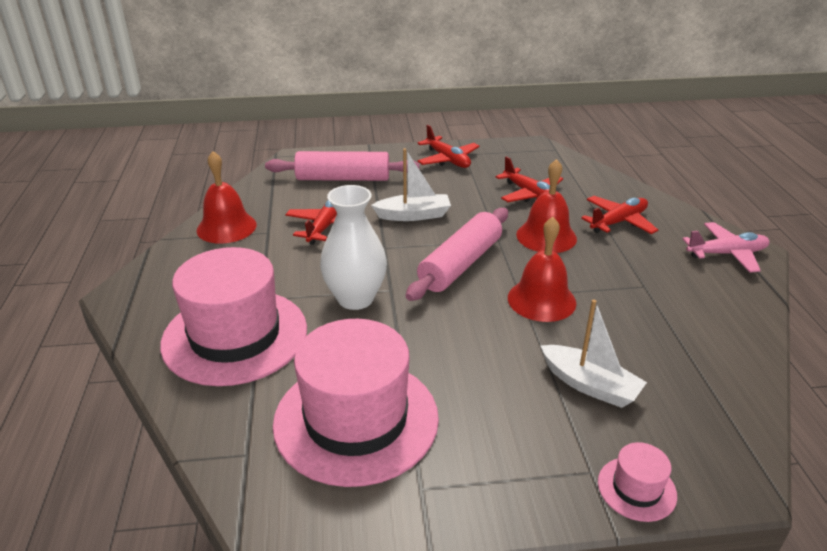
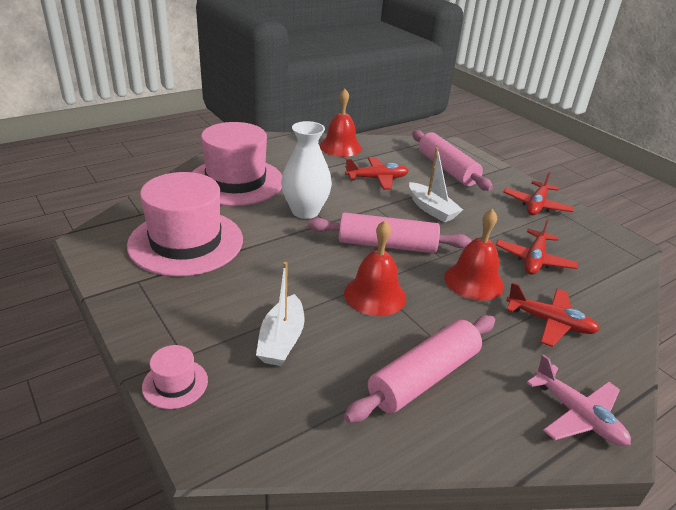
camera: 60 degrees right, 0 degrees up
(668, 311) = (423, 377): none -> pink rolling pin

